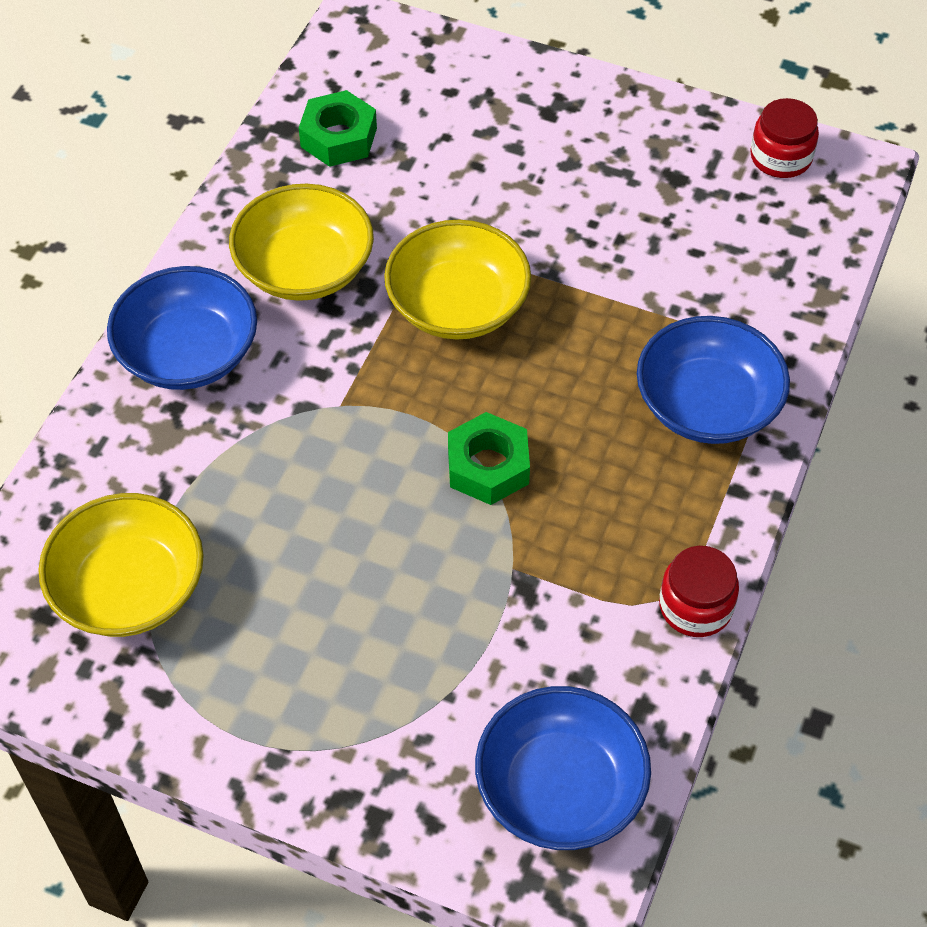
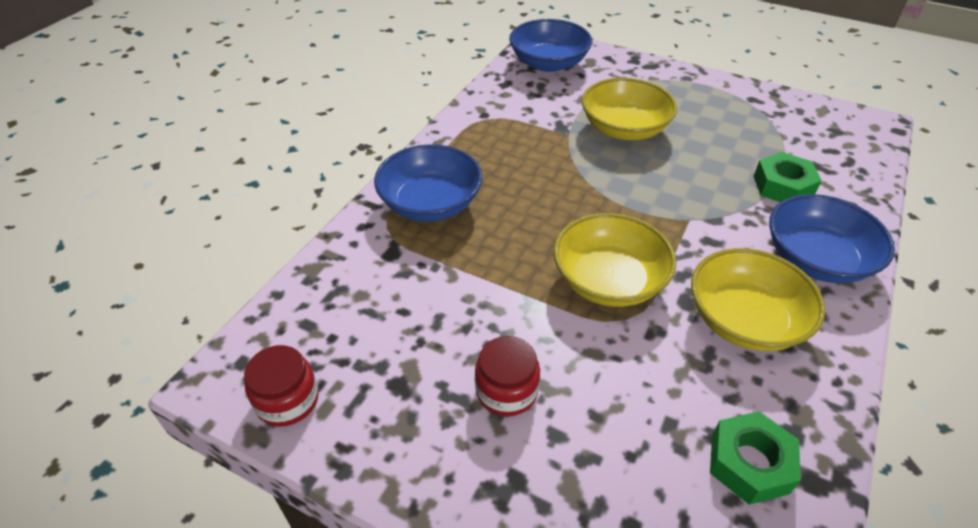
camera: 175 degrees left, 10 degrees down
(129, 588) = (792, 138): yellow bowl -> yellow bowl (624, 129)
(488, 466) = (583, 180): green nut -> green nut (783, 186)
(695, 606) = (467, 114): red jar -> red jar (506, 390)

